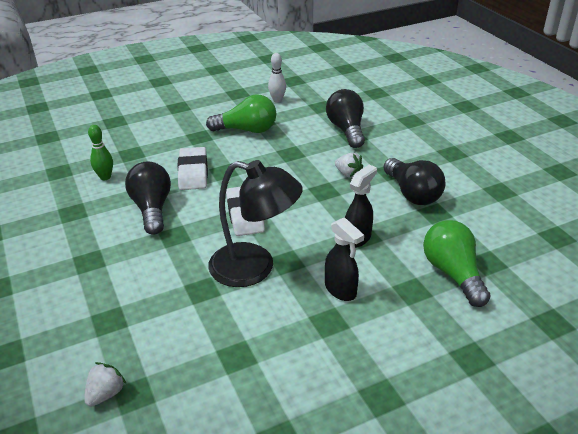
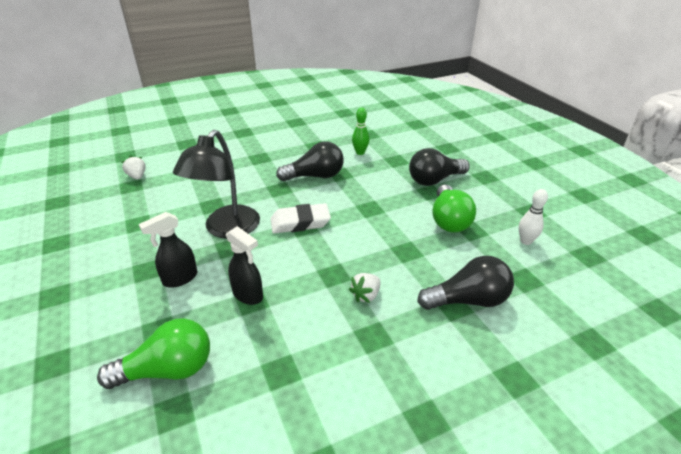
camera: 90 degrees right, 0 degrees up
(106, 394) = (137, 176): white strawberry -> white strawberry turned 150 degrees counterclockwise
(193, 172) = (367, 192): white eraser -> none
(412, 193) = (322, 353): black light bulb -> black light bulb (434, 180)

